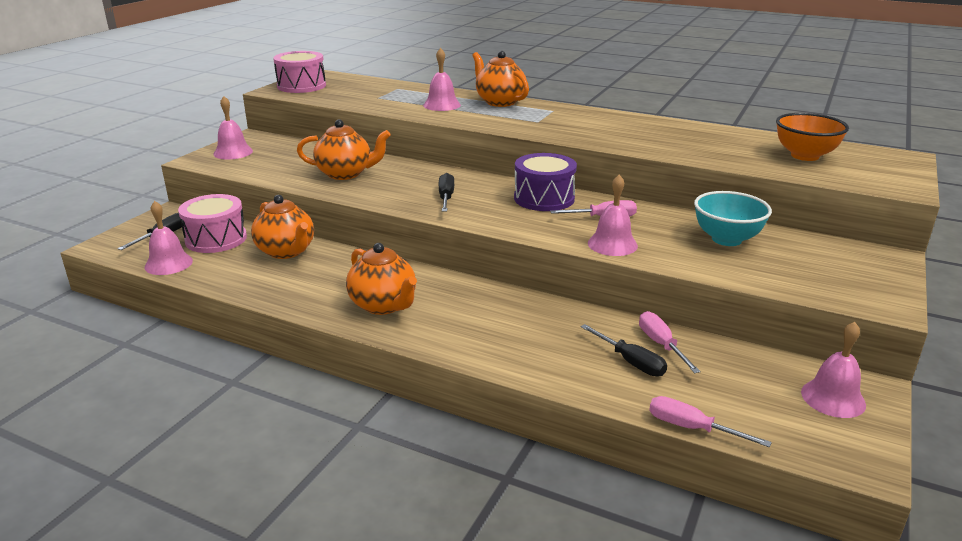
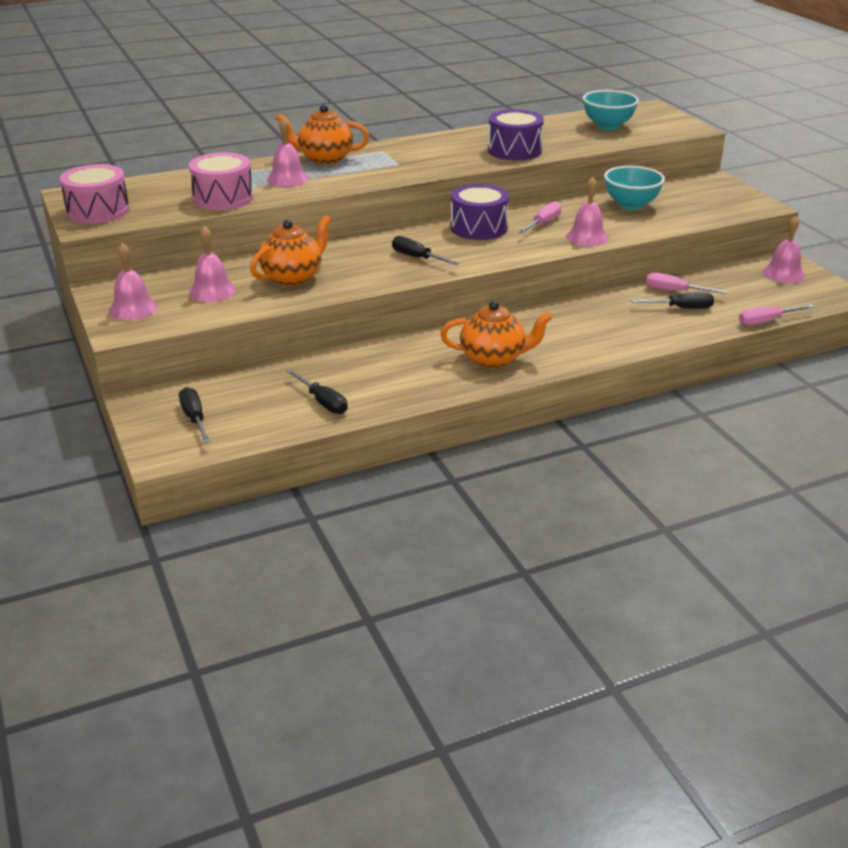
camera: 50 degrees left, 5 degrees up
(168, 264) = (266, 429): pink bell -> pink bell (212, 291)
(216, 239) = (249, 393): pink drum -> pink drum (223, 198)
(229, 267) = (323, 402): none -> black screwdriver
(286, 251) = (334, 368): orange teapot -> none
(655, 143) = (514, 150): none -> purple drum
(805, 156) = (608, 126): orange bowl -> turquoise bowl

